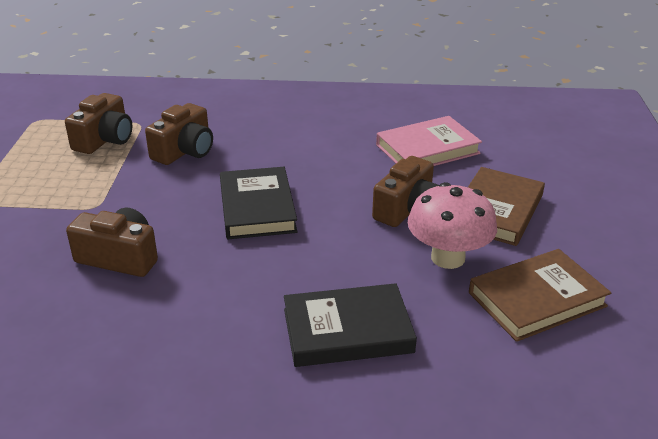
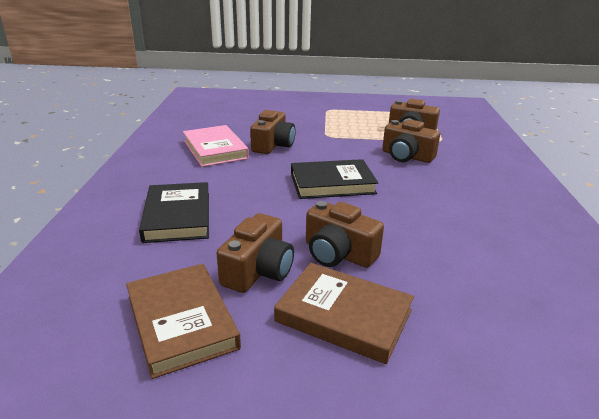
camera: 90 degrees right, 5 degrees down
(427, 149) = (468, 276): pink book -> pink book (215, 150)
(448, 258) = (258, 271): pink mushroom -> brown camera

